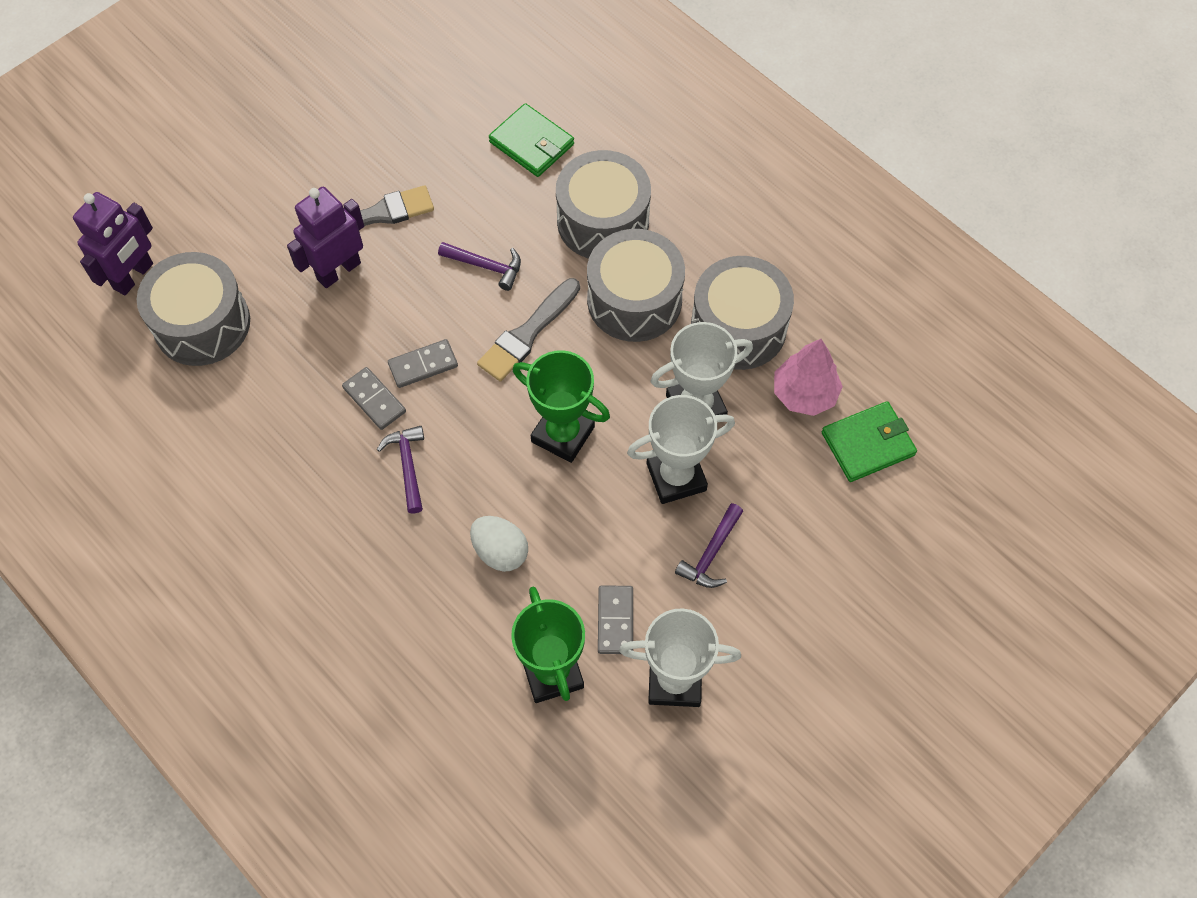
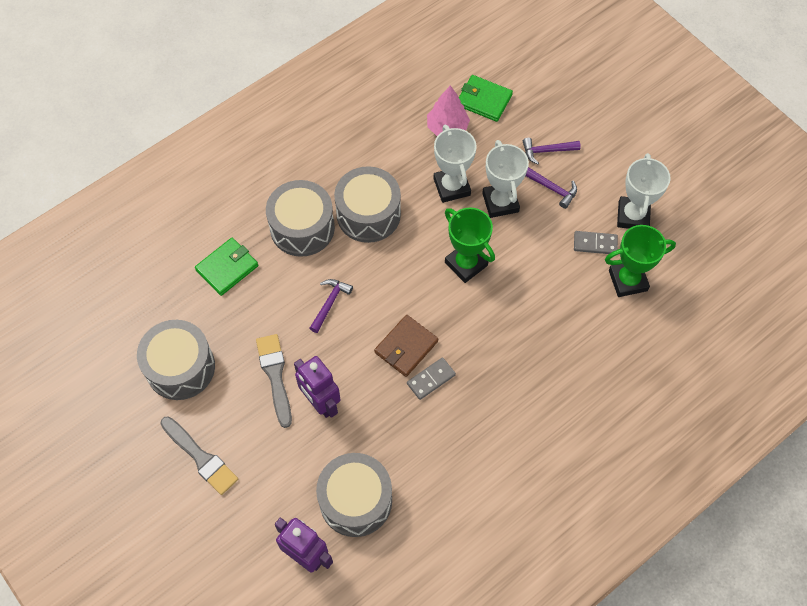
camera: 85 degrees left, 0 degrees up
(408, 466) = (483, 359): purple hammer -> purple hammer (546, 151)
(423, 365) = (406, 347): grey domino -> brown wallet
(500, 551) = (547, 305): white egg -> none
(528, 333) = (387, 280): grey brush -> grey brush (200, 457)
(563, 434) = (466, 264): green trophy -> green trophy turned 75 degrees counterclockwise
(738, 327) = (396, 157): grey drum -> grey drum (180, 367)
(868, 444) = (484, 100): green wallet -> green wallet turned 45 degrees counterclockwise

